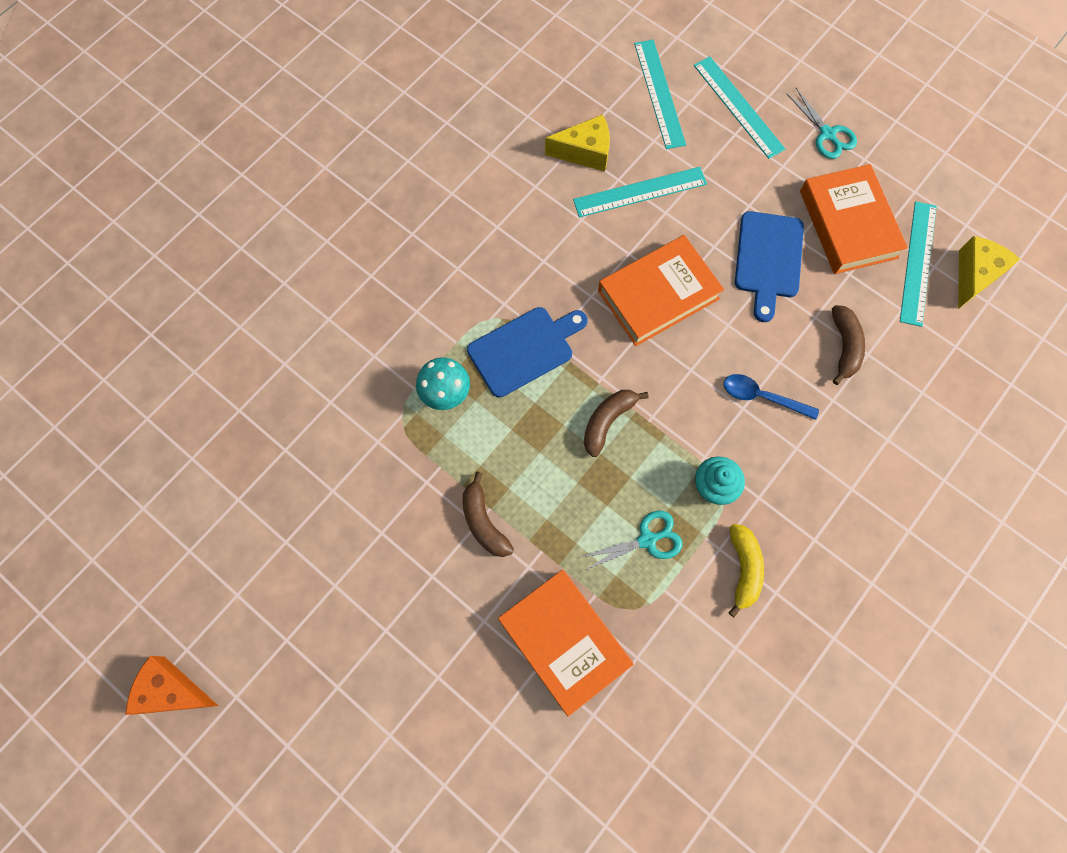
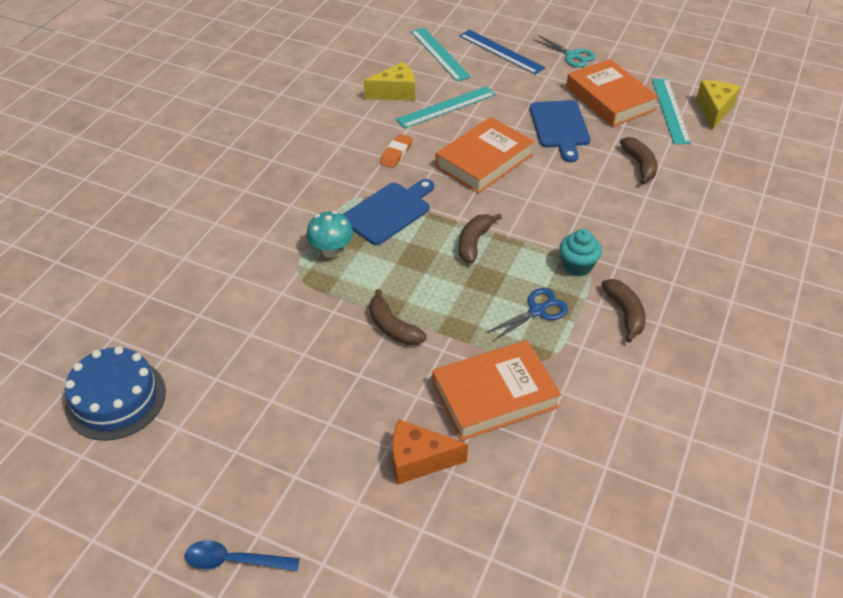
camera: 15 degrees left, 25 degrees down
(172, 691) = (130, 517): orange cheese -> orange cheese (419, 460)
(182, 541) = (116, 399): none -> blue cake
(558, 258) = (396, 154): none -> orange eraser
(564, 642) = (494, 395): orange book -> orange book turned 60 degrees counterclockwise
(647, 540) = (537, 311): turquoise scissors -> blue scissors
(738, 107) = (501, 52): turquoise ruler -> blue ruler
(743, 569) = (625, 313): yellow banana -> brown banana
(762, 397) = (591, 205): blue spoon -> blue spoon (234, 560)

